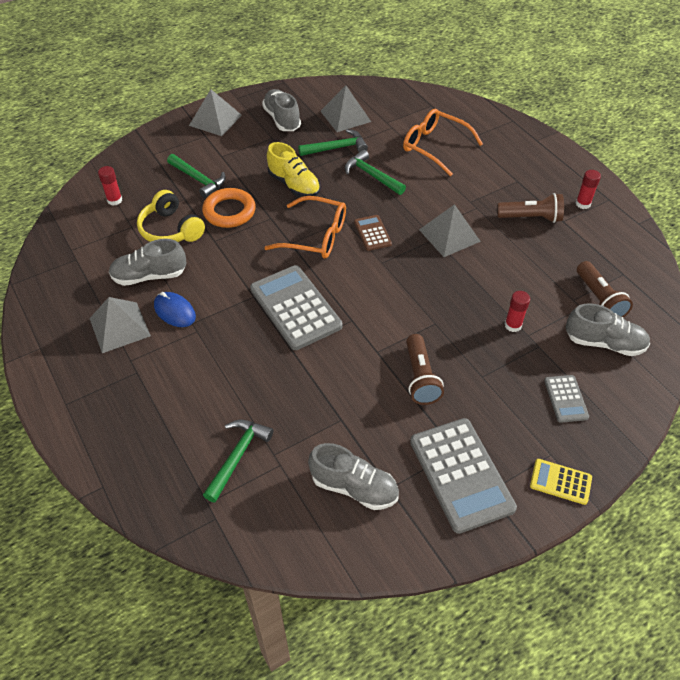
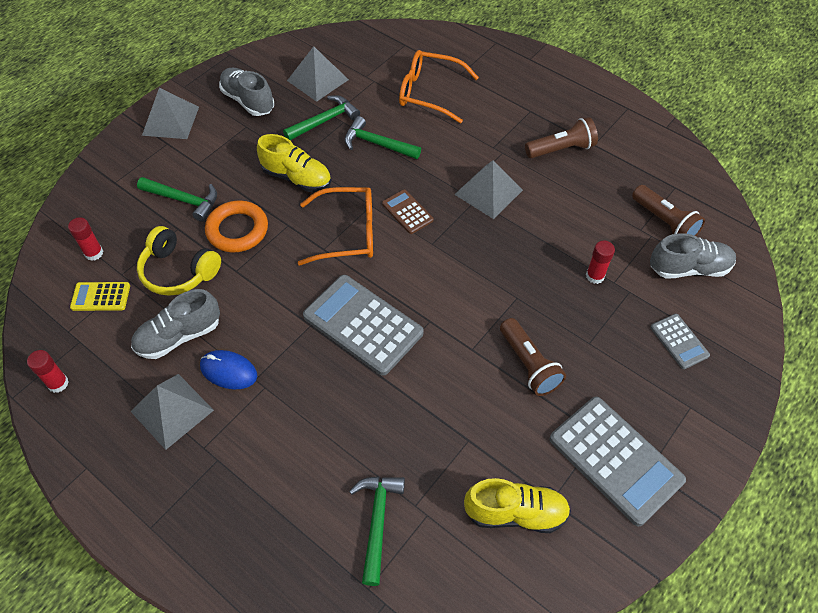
camera: 20 degrees left, 5 degrees up
(354, 487) = (516, 513): grey shoe -> yellow shoe
(560, 482) = (712, 433): yellow calculator -> yellow calculator (101, 297)
(583, 204) = (605, 120): red glue stick -> red glue stick (58, 383)

